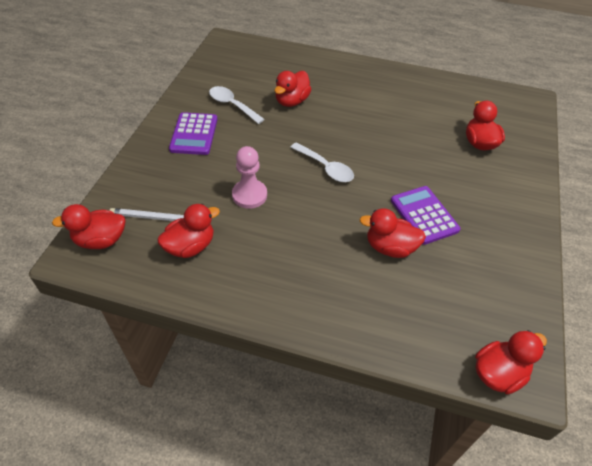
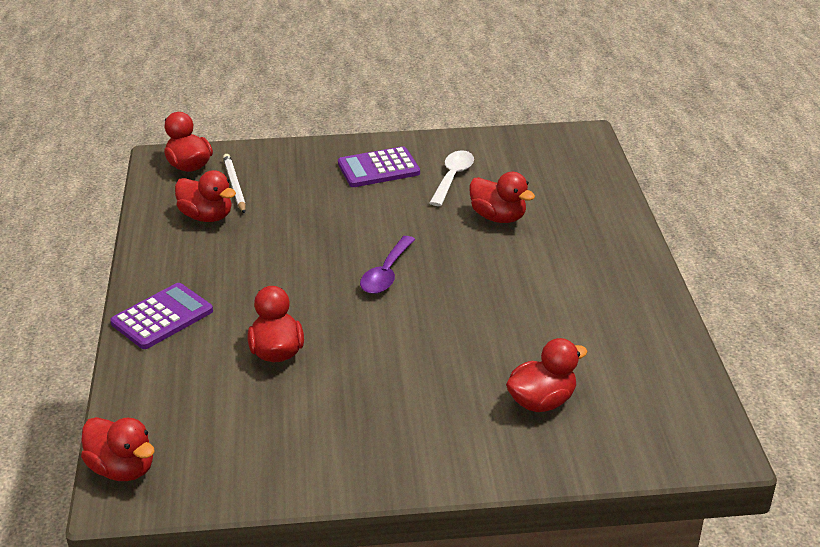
camera: 70 degrees right, 15 degrees down
(249, 195) = (303, 232): pink pawn -> none
(291, 101) = (498, 217): red duck -> red duck turned 150 degrees counterclockwise
(326, 168) = (386, 273): white spoon -> purple spoon
(424, 215) = (349, 370): purple calculator -> purple calculator (162, 317)

